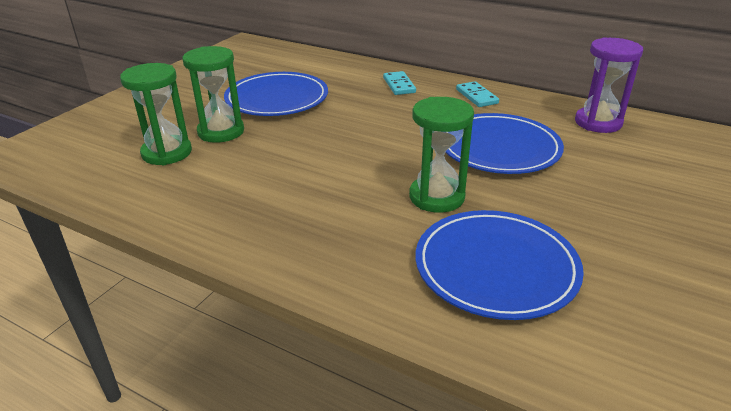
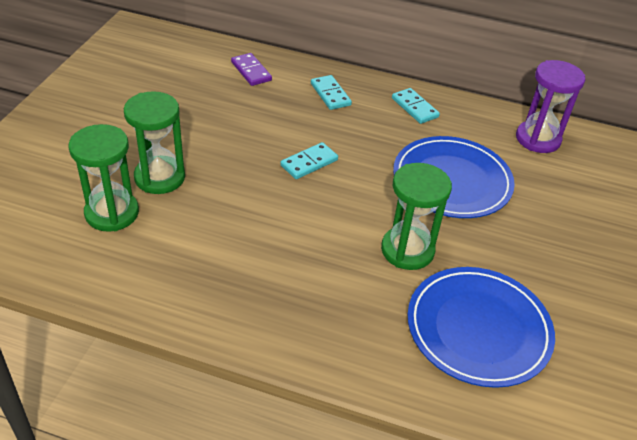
camera: 15 degrees left, 10 degrees up
(277, 99) = (203, 122): blue plate -> none
(333, 69) = (251, 71): none -> purple domino
(361, 129) = (309, 163): none -> turquoise domino

